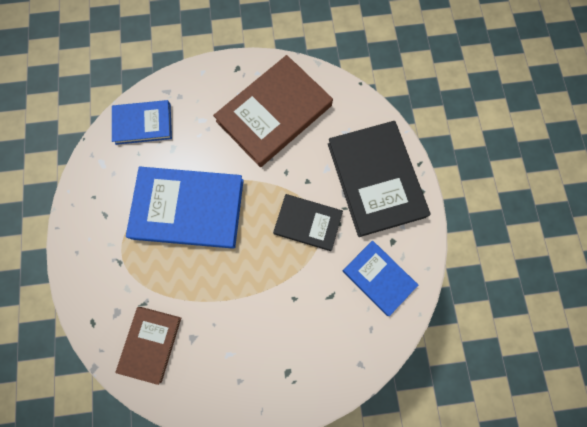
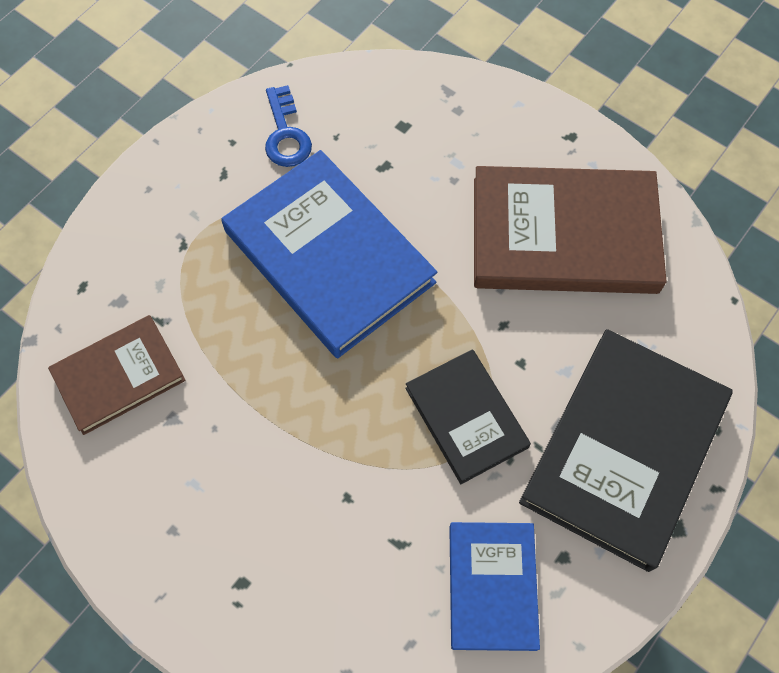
camera: 45 degrees right, 10 degrees down
(115, 172) = (286, 134): none -> blue key
(143, 124) = (378, 105): blue book -> none

